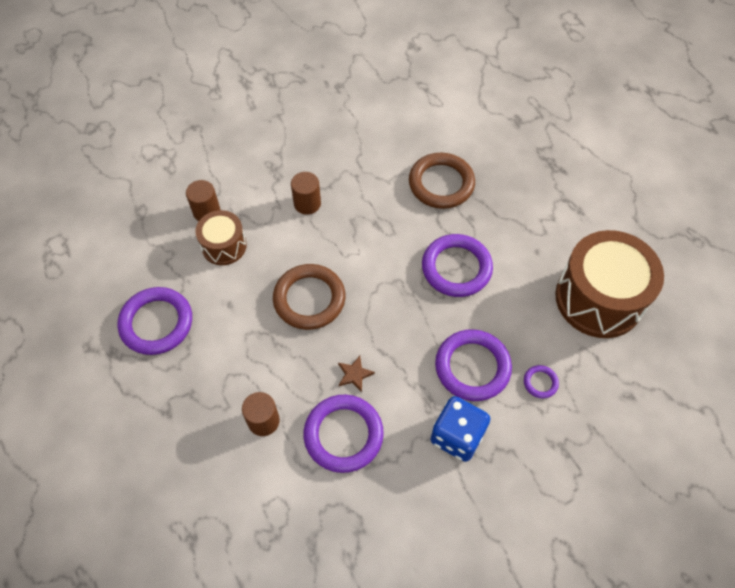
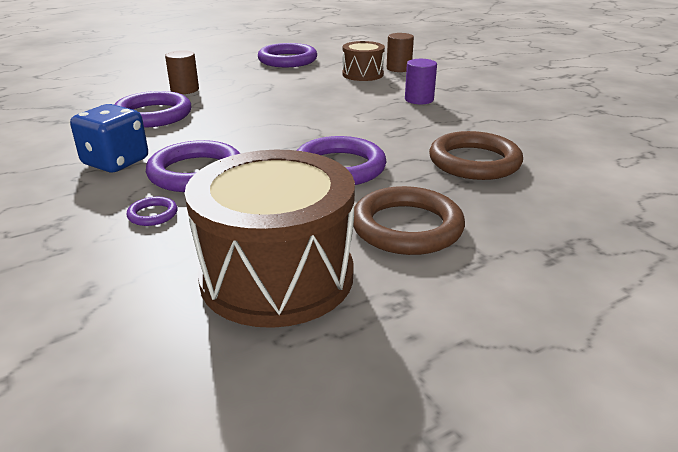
camera: 90 degrees right, 30 degrees down
(307, 203) = (419, 99): brown cylinder -> purple cylinder
(309, 299) = (303, 102): brown ring -> brown ring (407, 227)
(354, 374) = (213, 119): brown star -> none

